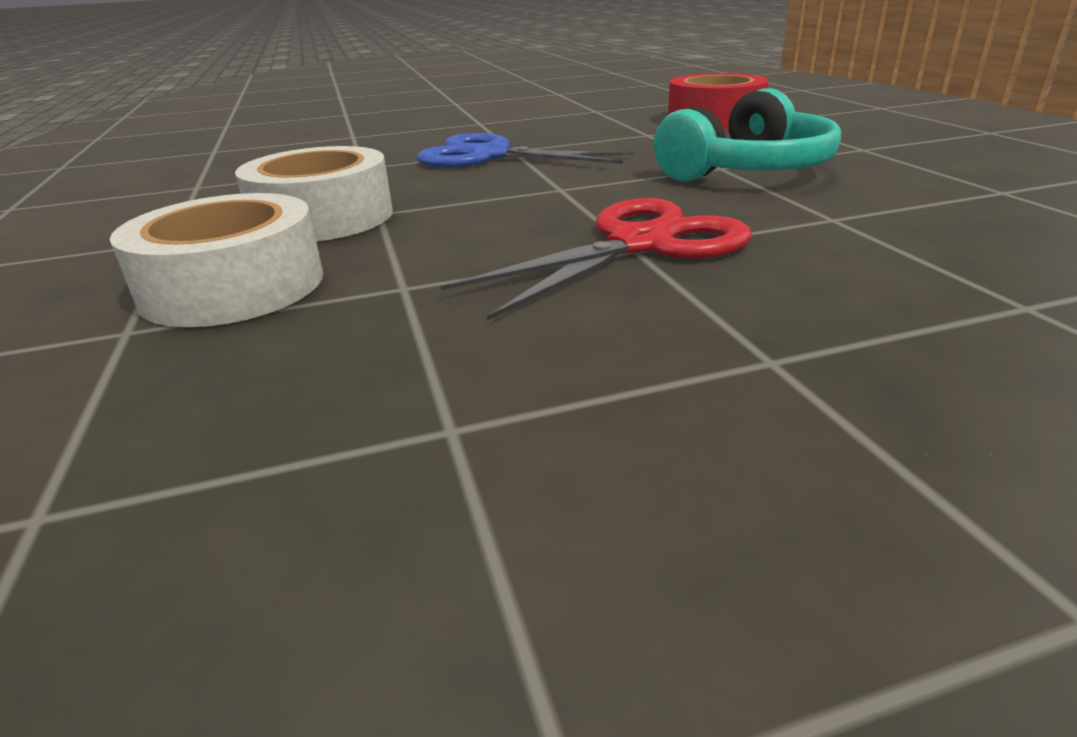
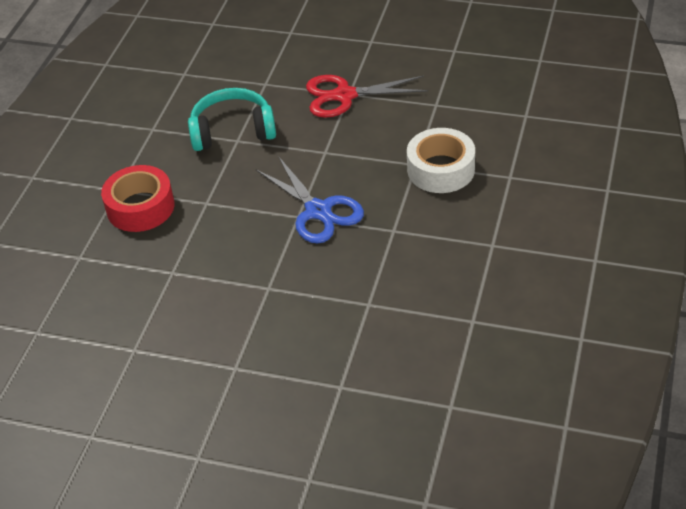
camera: 145 degrees left, 15 degrees up
(233, 286) = (489, 127): white tape -> none

